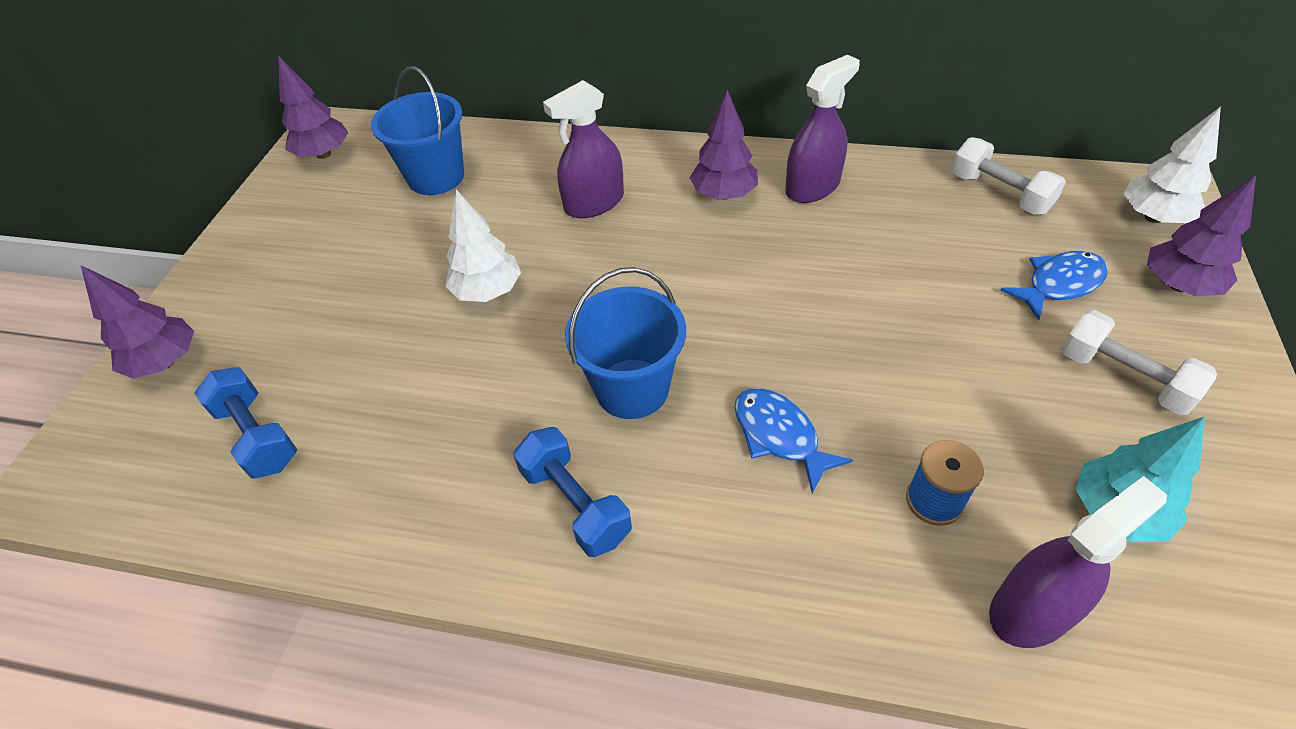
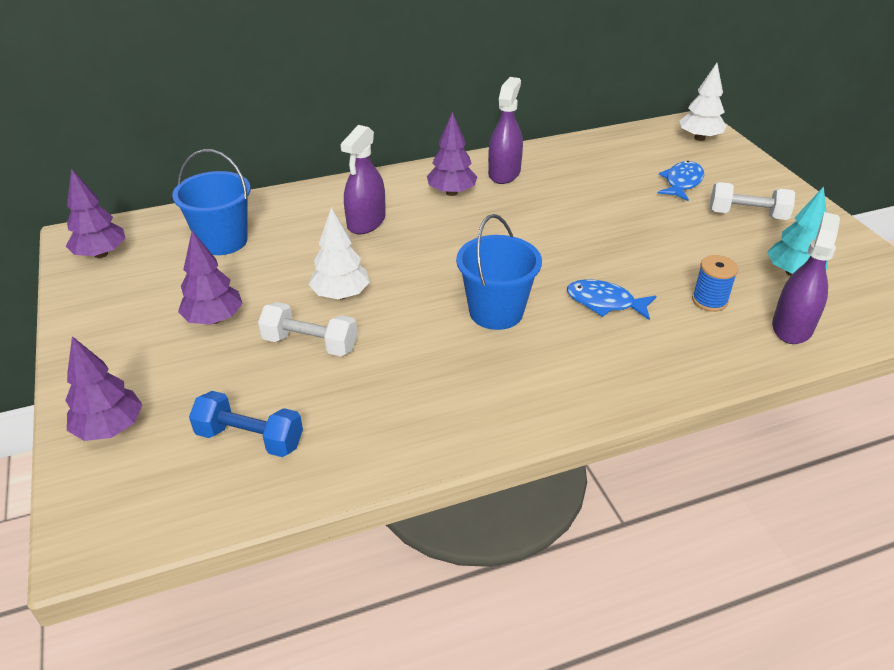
camera: 35 degrees left, 10 degrees down
(575, 503) = (520, 381): blue dumbbell -> none
(999, 193) = (613, 148): white dumbbell -> white dumbbell (310, 344)
(1178, 285) = (736, 166): purple tree -> purple tree (214, 319)

